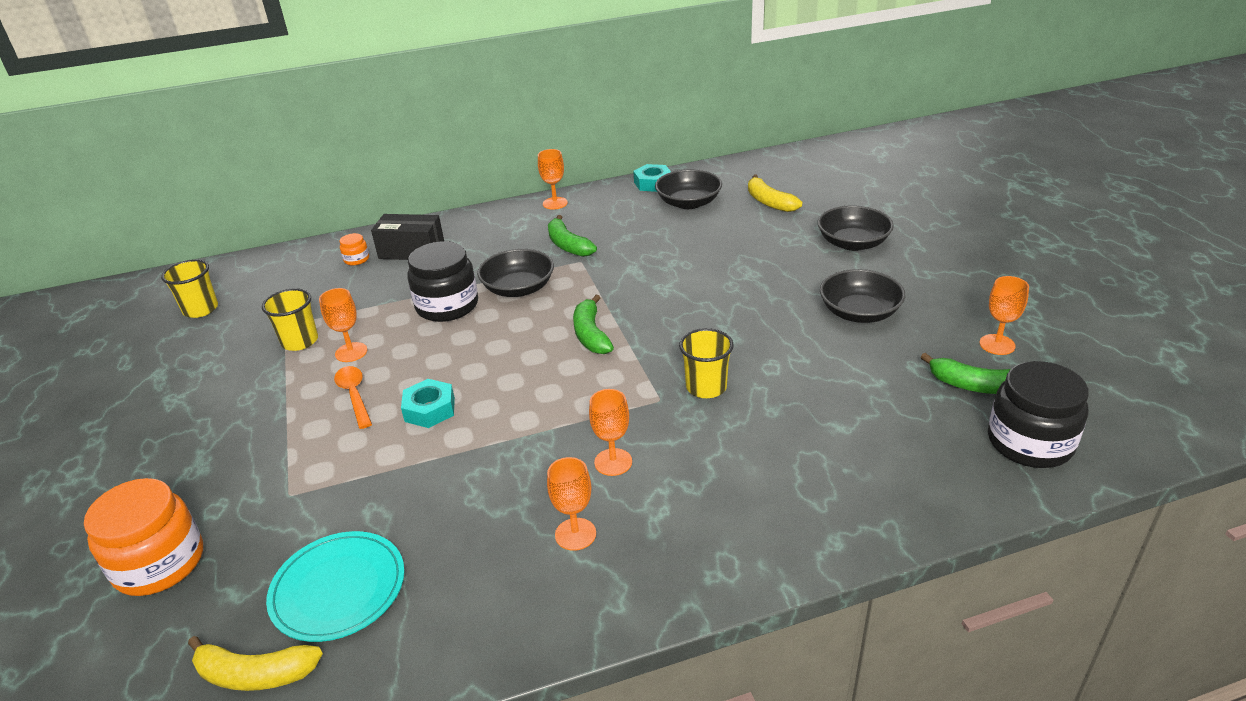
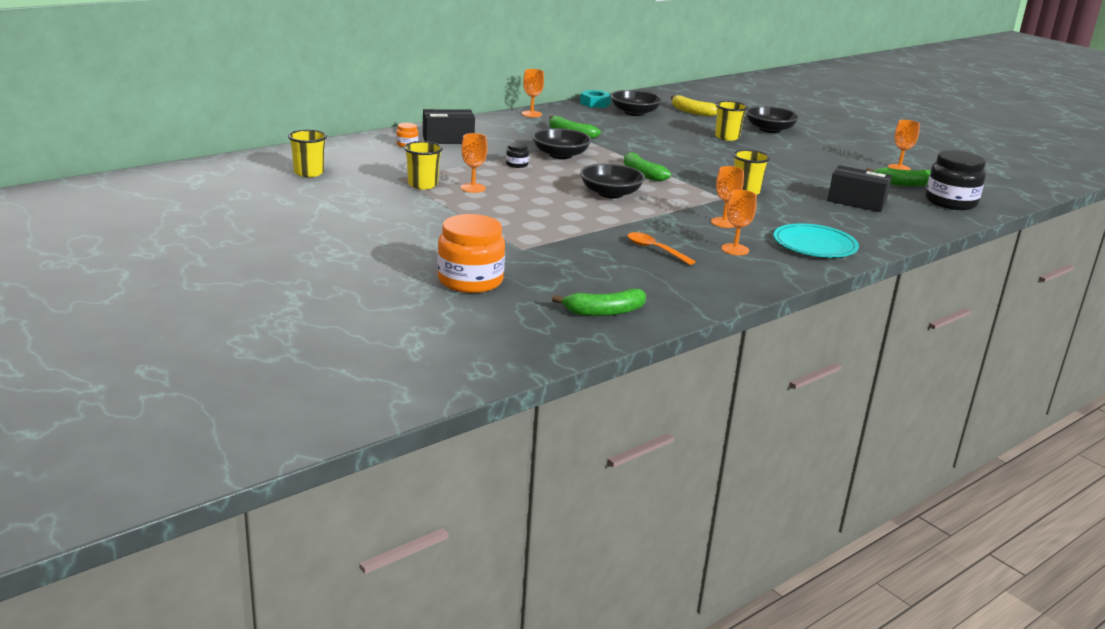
camera: 25 degrees left, 10 degrees down
(255, 674) = (604, 312): yellow banana -> green banana
(338, 589) = (612, 279): turquoise plate -> turquoise plate (814, 245)
(354, 395) = (506, 206): orange spoon -> orange spoon (655, 250)
(429, 409) = (571, 209): turquoise nut -> none
(447, 306) = (517, 164): black jar -> black jar, size x0.45
(776, 258) = (727, 137): none -> yellow cup
(859, 312) = (806, 158): black bowl -> black bowl (610, 193)
(862, 428) = (856, 202): none -> black box

